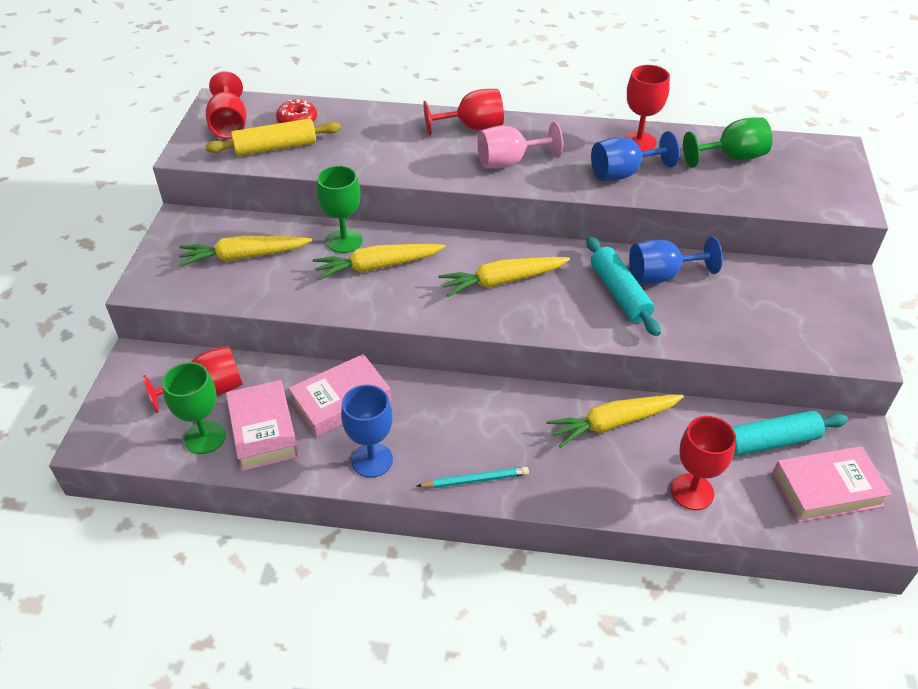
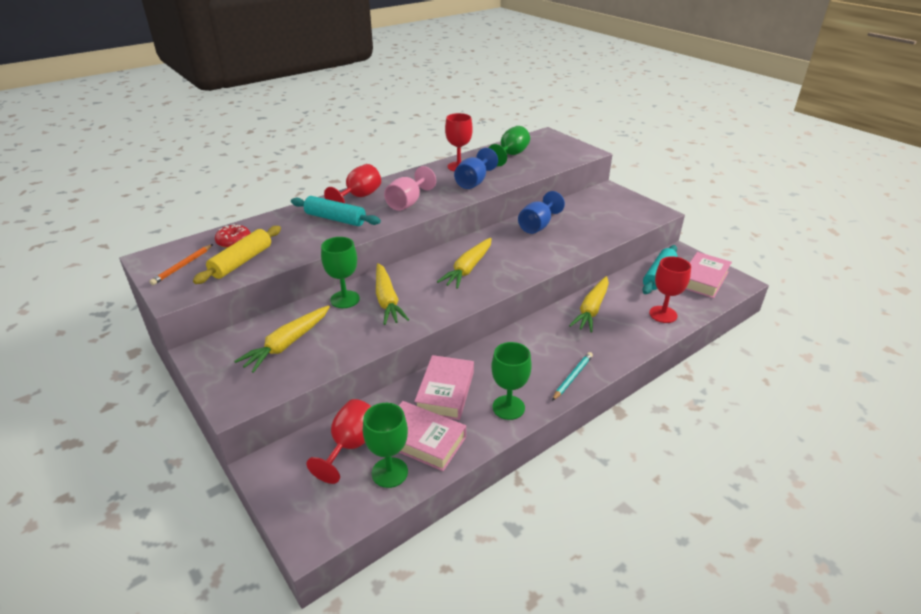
camera: 45 degrees left, 10 degrees down
(229, 125) = (182, 266): red goblet -> orange pencil
(372, 460) = (508, 407): blue goblet -> green goblet
(377, 266) = (387, 300): yellow carrot -> yellow carrot turned 45 degrees counterclockwise
(620, 293) = (531, 243): turquoise rolling pin -> turquoise rolling pin (335, 219)

